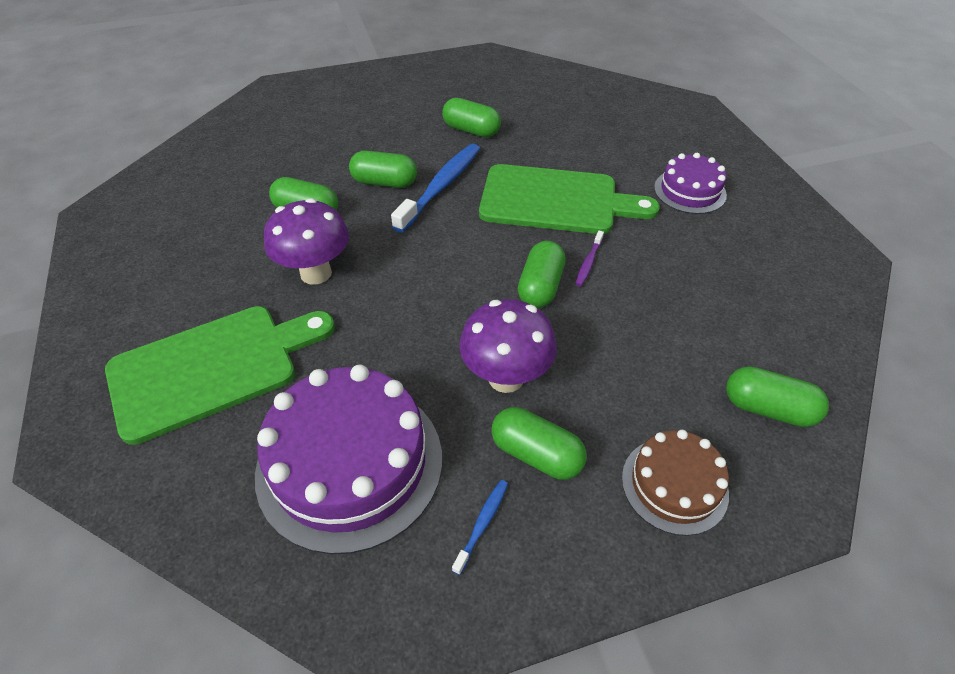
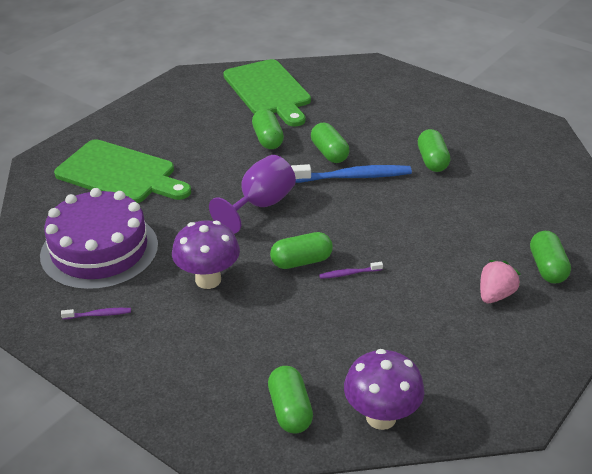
camera: 55 degrees right, 10 degrees down
(316, 273) = (220, 169): purple mushroom -> purple mushroom (381, 417)
(416, 272) = (260, 205): none -> purple goblet
(482, 524) = (98, 314): blue toothbrush -> purple toothbrush
(536, 454) = (161, 316): green capsule -> green capsule (547, 268)
(556, 200) = (399, 232): green cutting board -> green cutting board (268, 91)
(674, 485) = (186, 383): brown cake -> none
(689, 191) = (495, 295): purple cake -> pink strawberry

